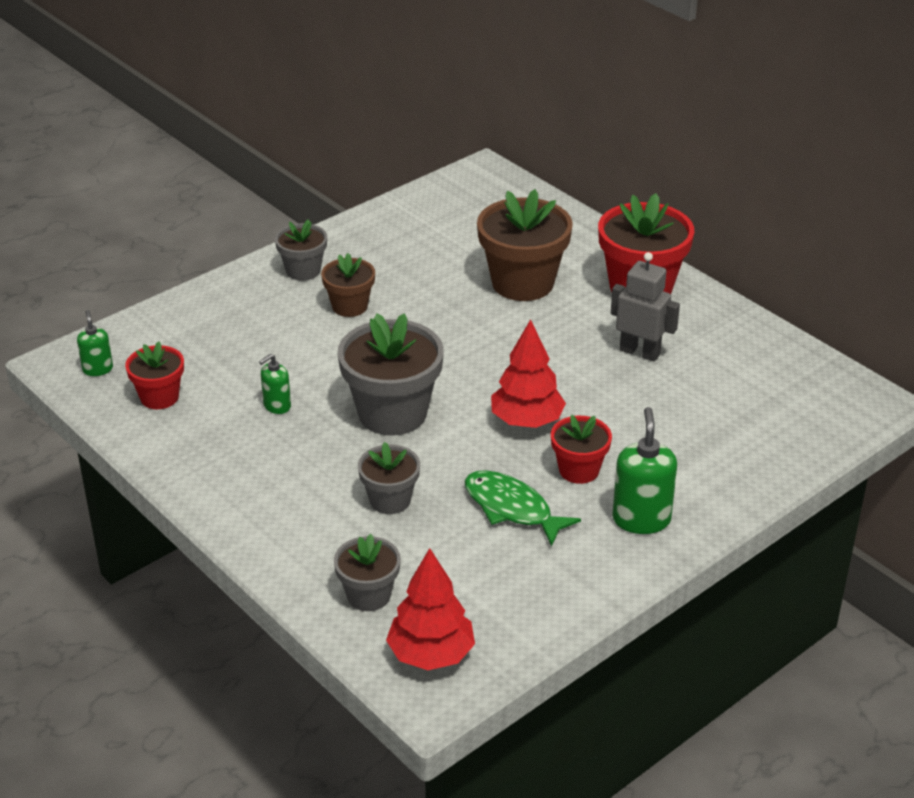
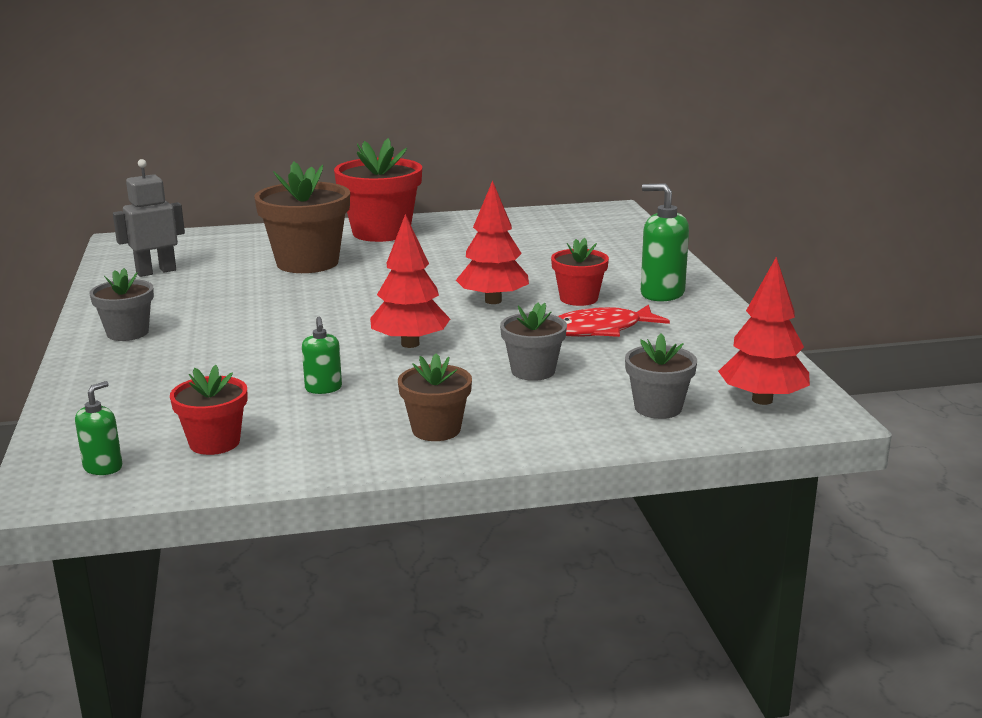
camera: 60 degrees left, 15 degrees down
(97, 369) = (103, 467): green soap dispenser -> green soap dispenser turned 105 degrees clockwise
(349, 306) = (222, 326): brown flower pot -> brown flower pot (436, 430)
(392, 413) = (410, 344): grey flower pot -> red tree
(512, 508) = (600, 330): green fish -> red fish
(640, 352) = (460, 250): grey robot -> grey robot (156, 271)

